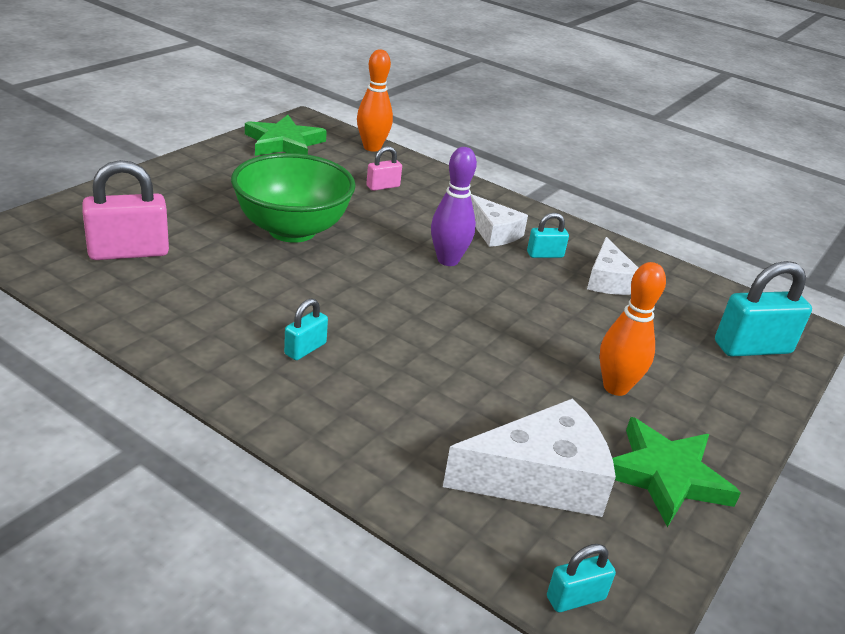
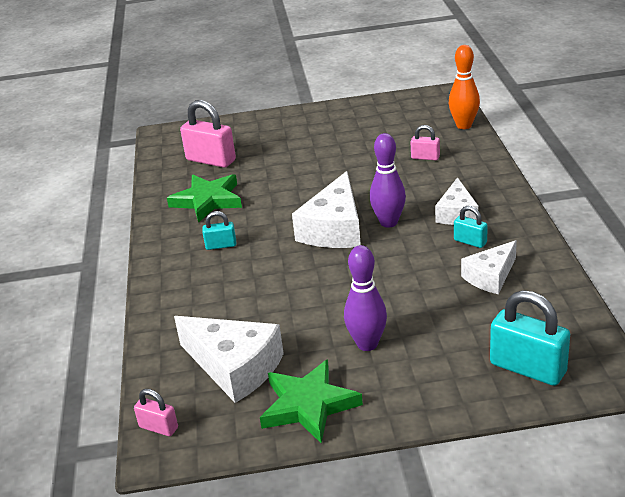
camera: 55 degrees right, 0 degrees up
(284, 143) = (402, 109): green star -> green star (208, 200)
(292, 230) = (317, 172): green bowl -> none
(405, 284) = (334, 228): none -> white cheese
(575, 598) = (158, 427): turquoise padlock -> pink padlock
(615, 387) = (367, 344): orange bowling pin -> purple bowling pin

